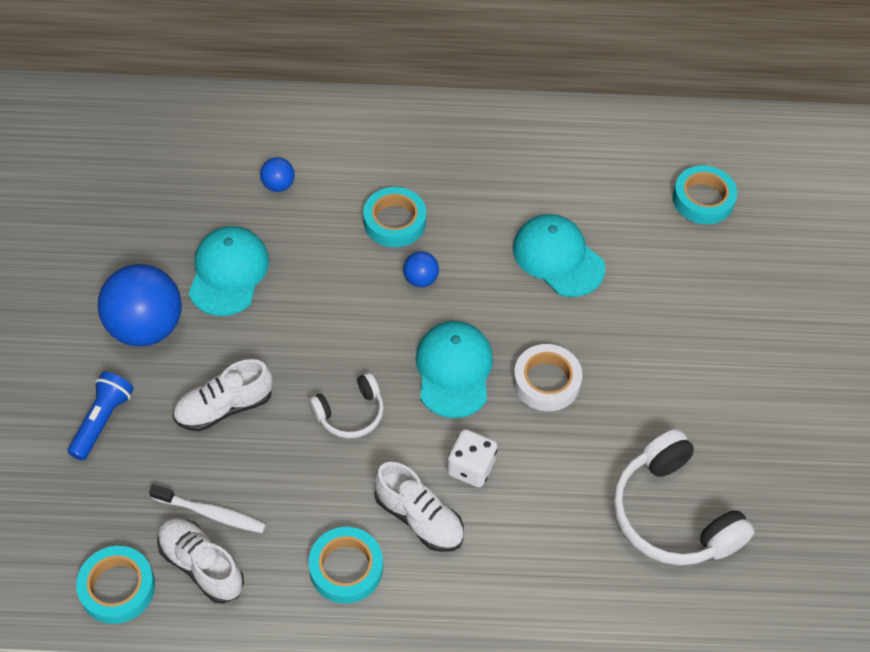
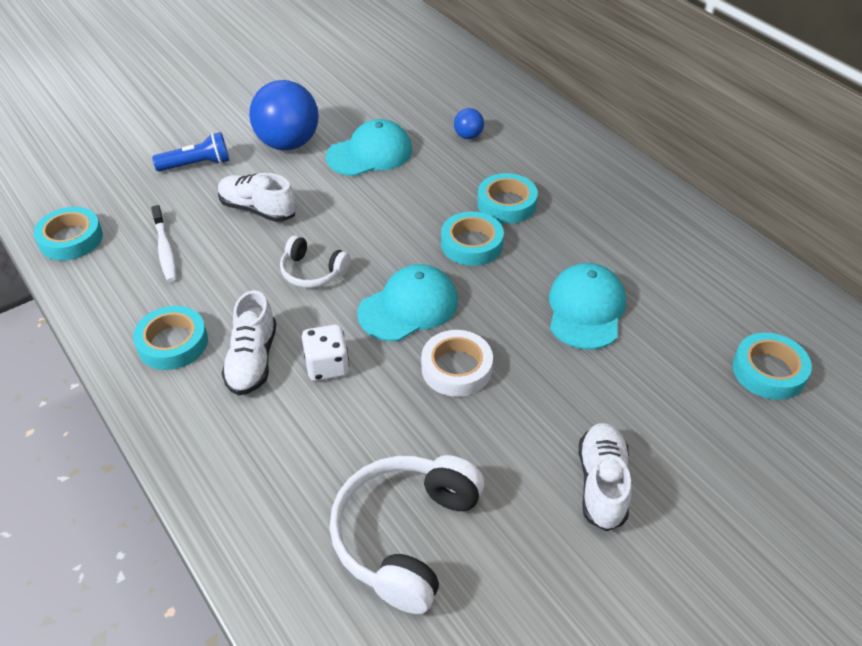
camera: 55 degrees right, 10 degrees down
(201, 565) = (118, 268): white shoe -> white shoe (602, 484)
(420, 279) = (471, 244): blue ball -> turquoise tape

